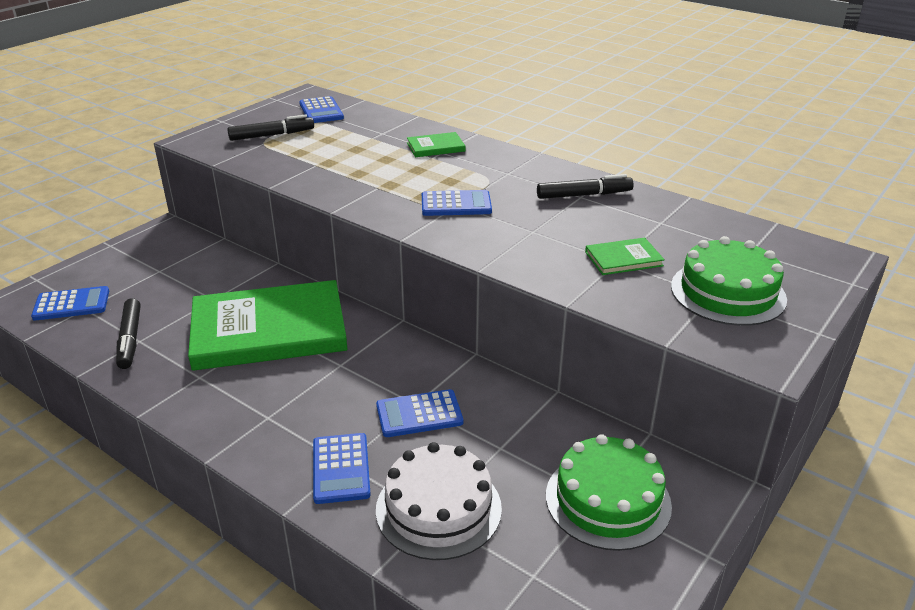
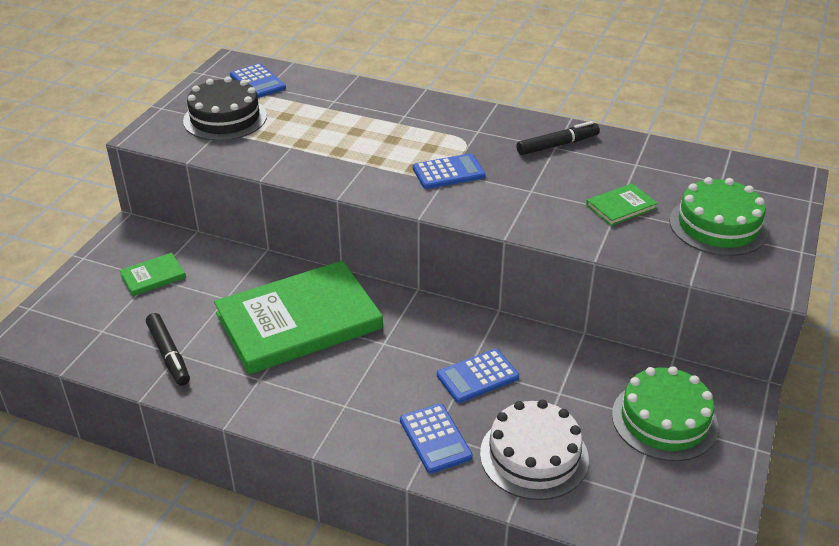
camera: 15 degrees left, 5 degrees up
(71, 304) = (85, 329): blue calculator -> none
(272, 135) = (225, 118): black marker -> black cake
(436, 147) = (395, 110): green book -> green book (153, 276)

